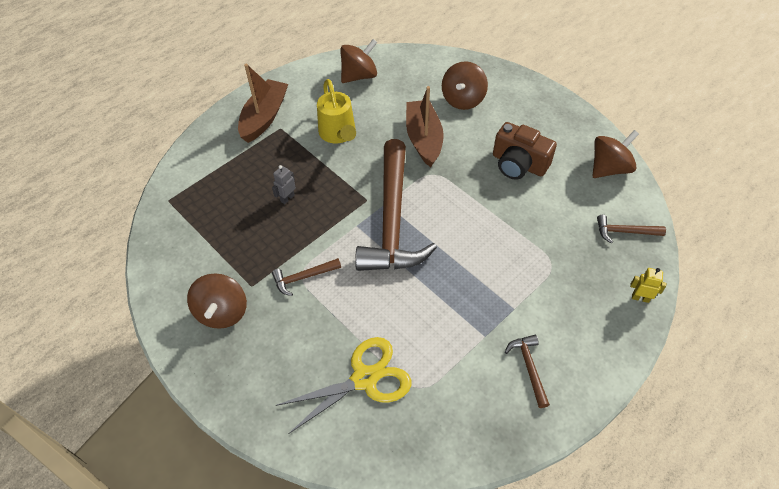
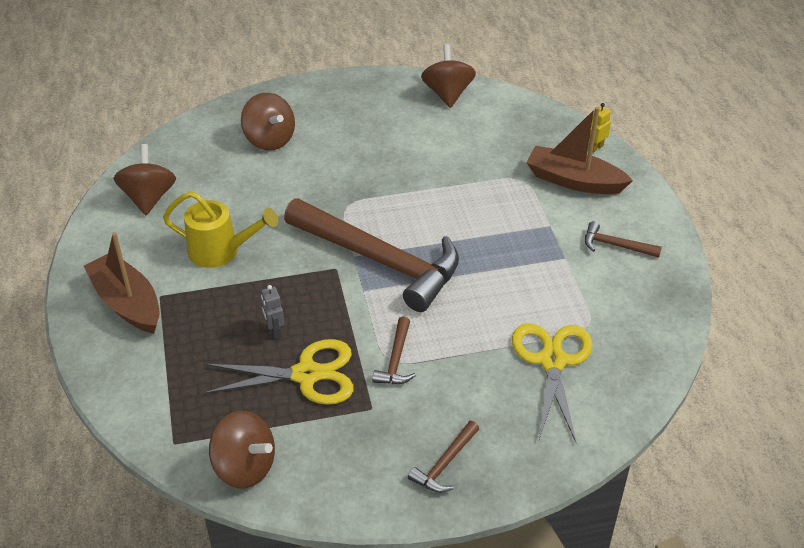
camera: 60 degrees left, 10 degrees down
(222, 312) = (387, 447): brown spinning top -> brown spinning top (245, 467)
(260, 235) = (307, 375): none -> yellow scissors
(424, 139) = (294, 191): brown boat -> brown boat (574, 181)
(518, 164) = (390, 144): brown camera -> none
(625, 232) = (523, 121): brown hammer -> brown hammer (445, 464)

